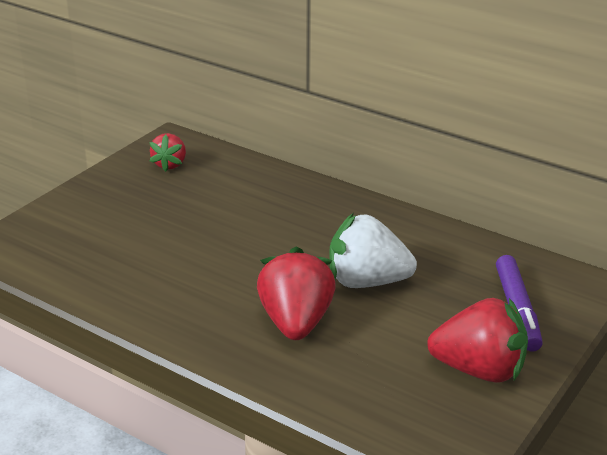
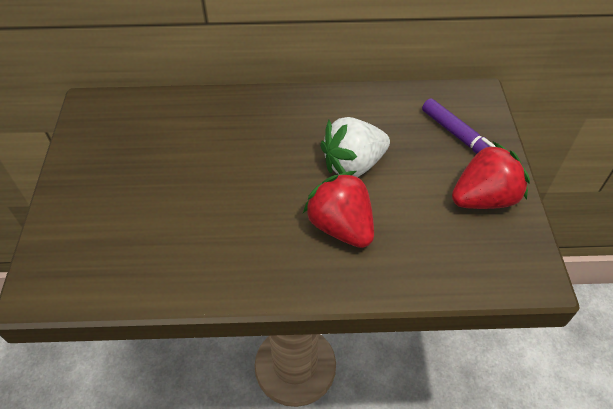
camera: 35 degrees left, 20 degrees up
(170, 164) = (112, 130): red strawberry -> none

